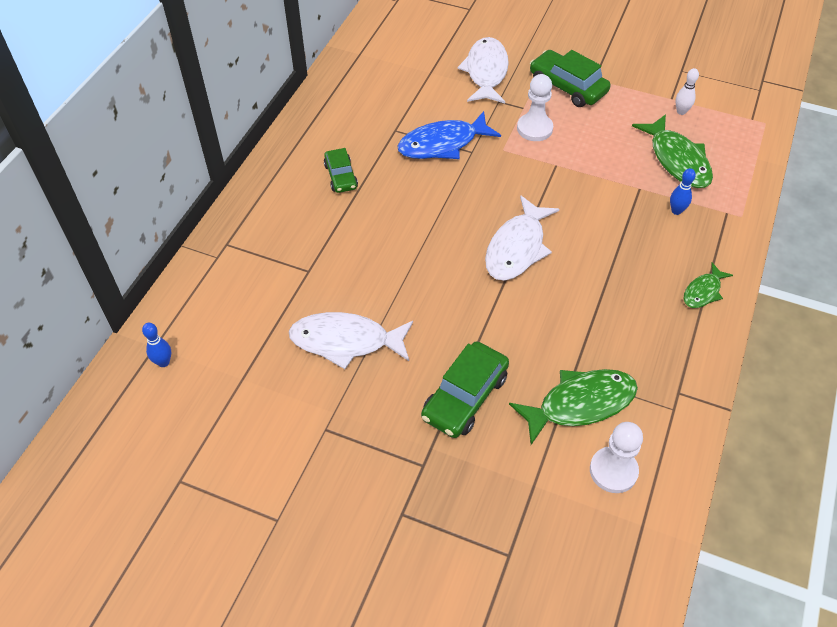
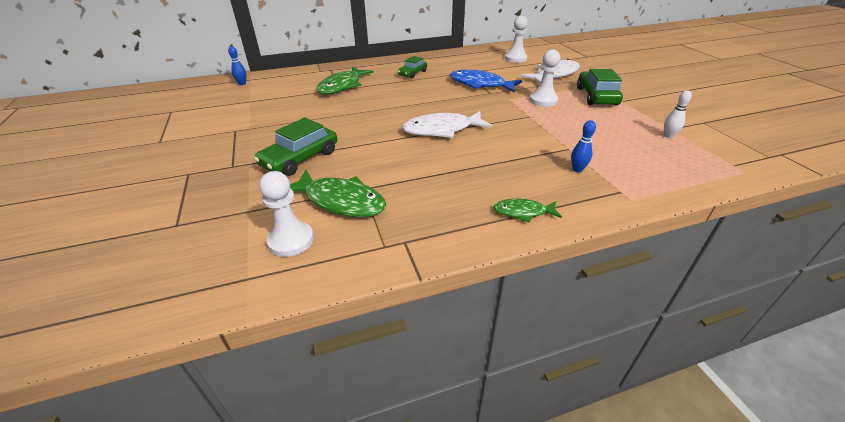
camera: 50 degrees right, 15 degrees down
(346, 341) = (303, 113): white fish -> none
(406, 63) = (515, 58): none -> white pawn
(465, 397) = (300, 159): green car -> green car turned 45 degrees counterclockwise
(677, 160) = (623, 151): green fish -> green fish (342, 86)

